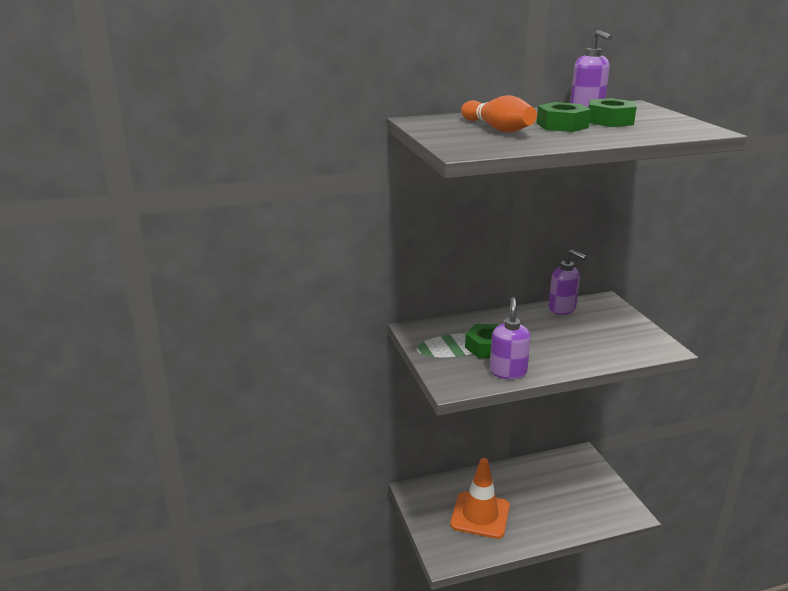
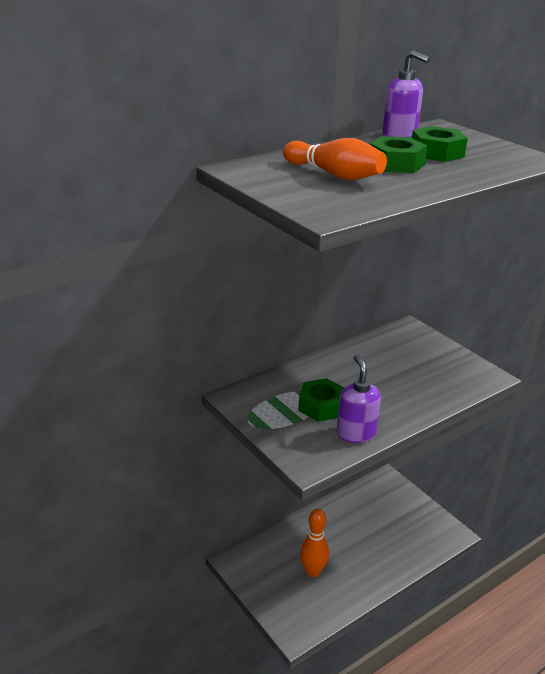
camera: 20 degrees left, 5 degrees up
(480, 515) = (312, 571): orange traffic cone -> orange bowling pin
(562, 309) = (373, 345): purple soap dispenser -> none

